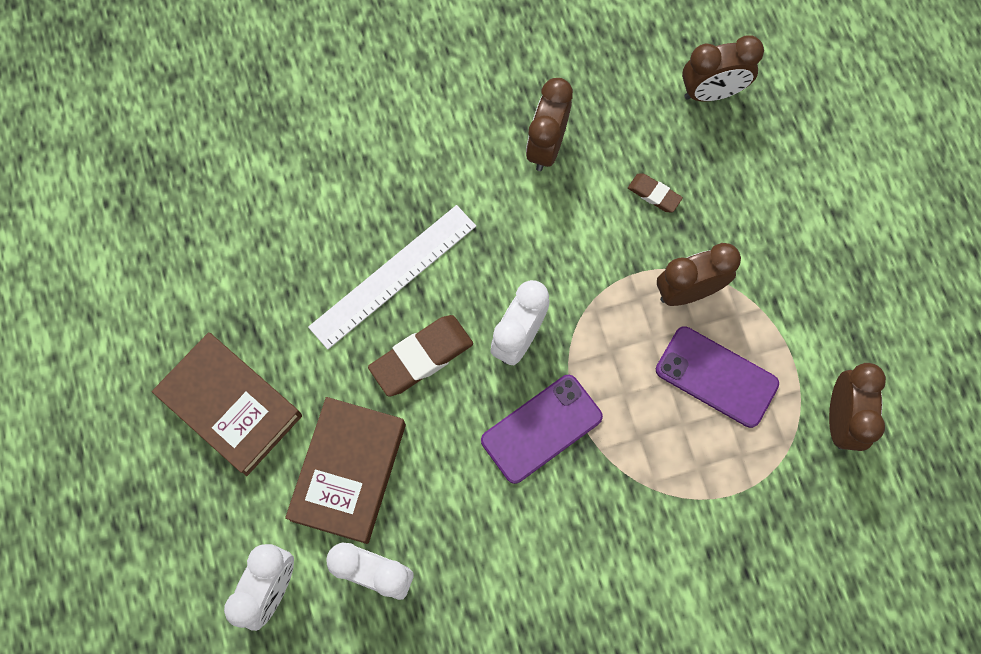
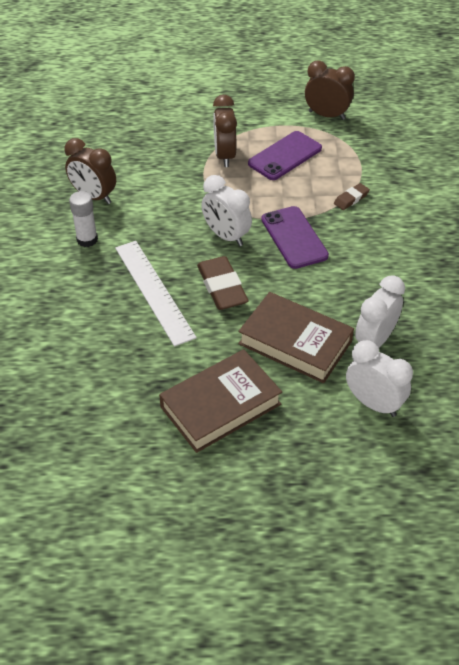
camera: 75 degrees left, 25 degrees down
(462, 166) = (87, 240): none -> white glue stick
(654, 194) = (153, 157): brown eraser -> brown eraser (351, 199)
(711, 92) = (96, 119): brown clock -> none

